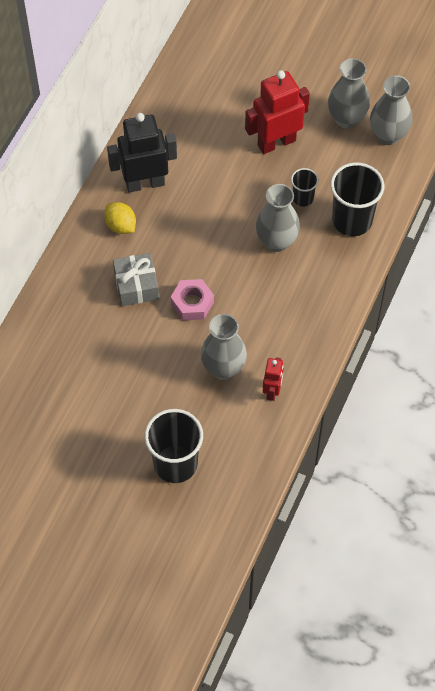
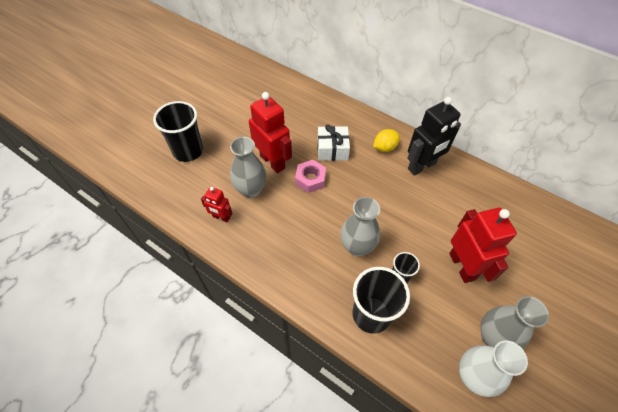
camera: 100 degrees right, 5 degrees down
(136, 285) = (332, 149): grey gift -> white gift
(145, 183) = (422, 166): black robot -> black robot turned 60 degrees clockwise
(172, 352) = (273, 162): none -> red robot
(388, 135) = (473, 376): grey vase -> white vase

